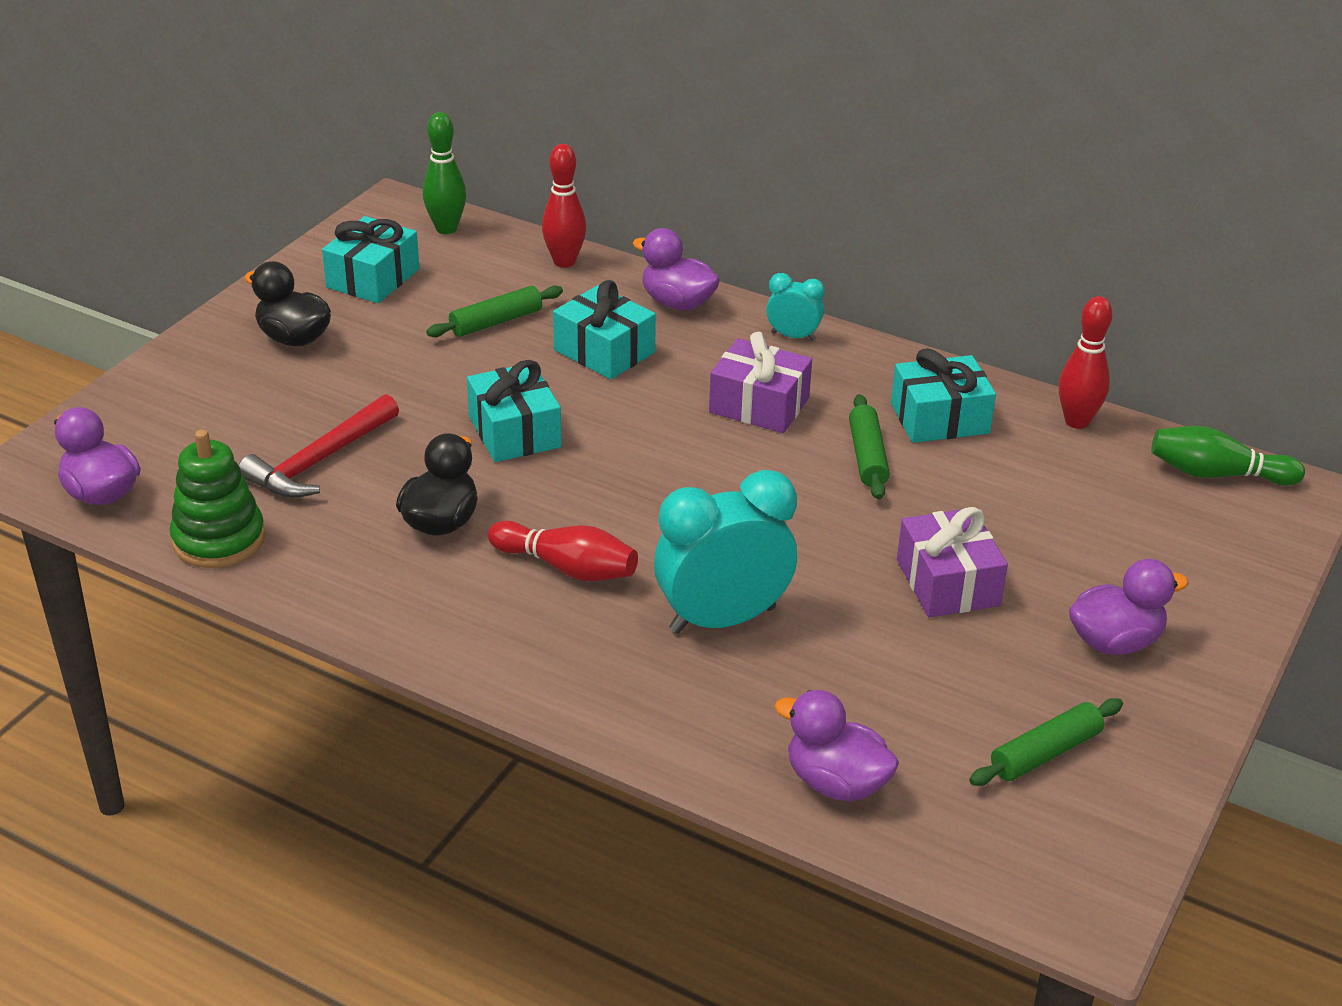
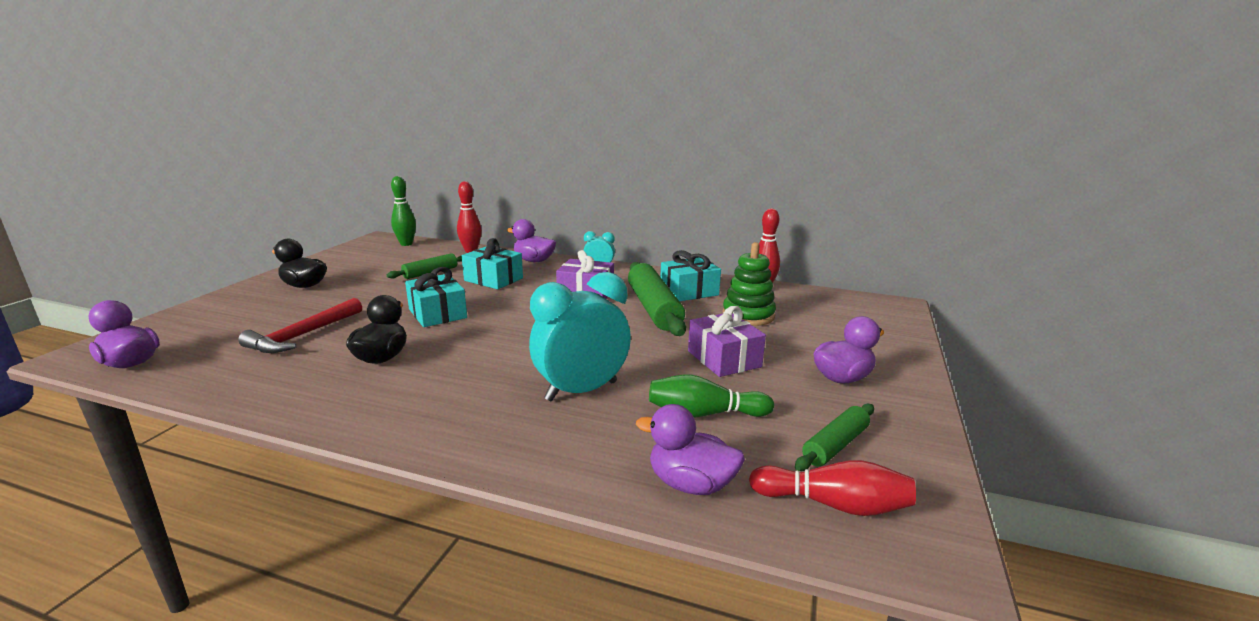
camera: 10 degrees left, 15 degrees down
(219, 539) = (210, 380): green stacking toy -> green stacking toy (748, 315)
(373, 278) = (360, 262): turquoise gift -> none
(567, 568) = (469, 373): red bowling pin -> red bowling pin (833, 504)
(867, 456) = (654, 308): green rolling pin -> green rolling pin, size x1.80
(1217, 474) = (849, 301): green bowling pin -> green bowling pin (704, 414)

